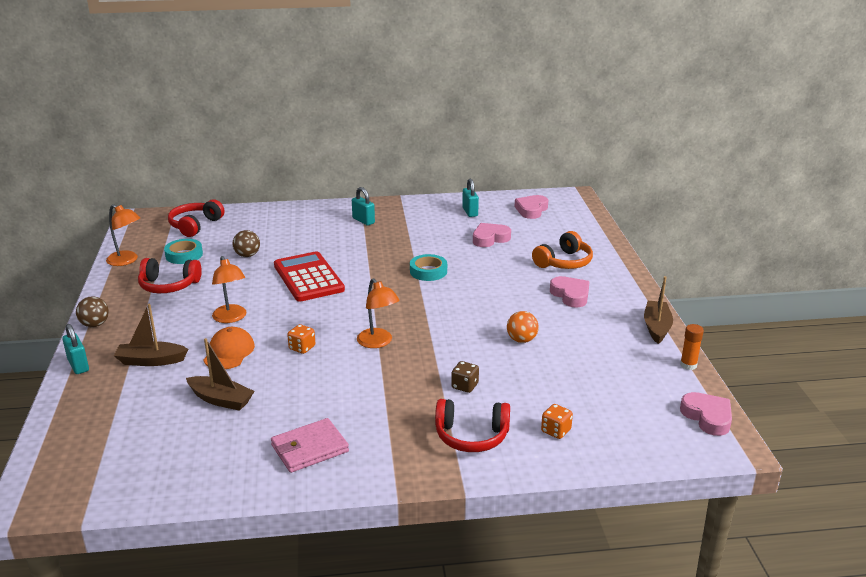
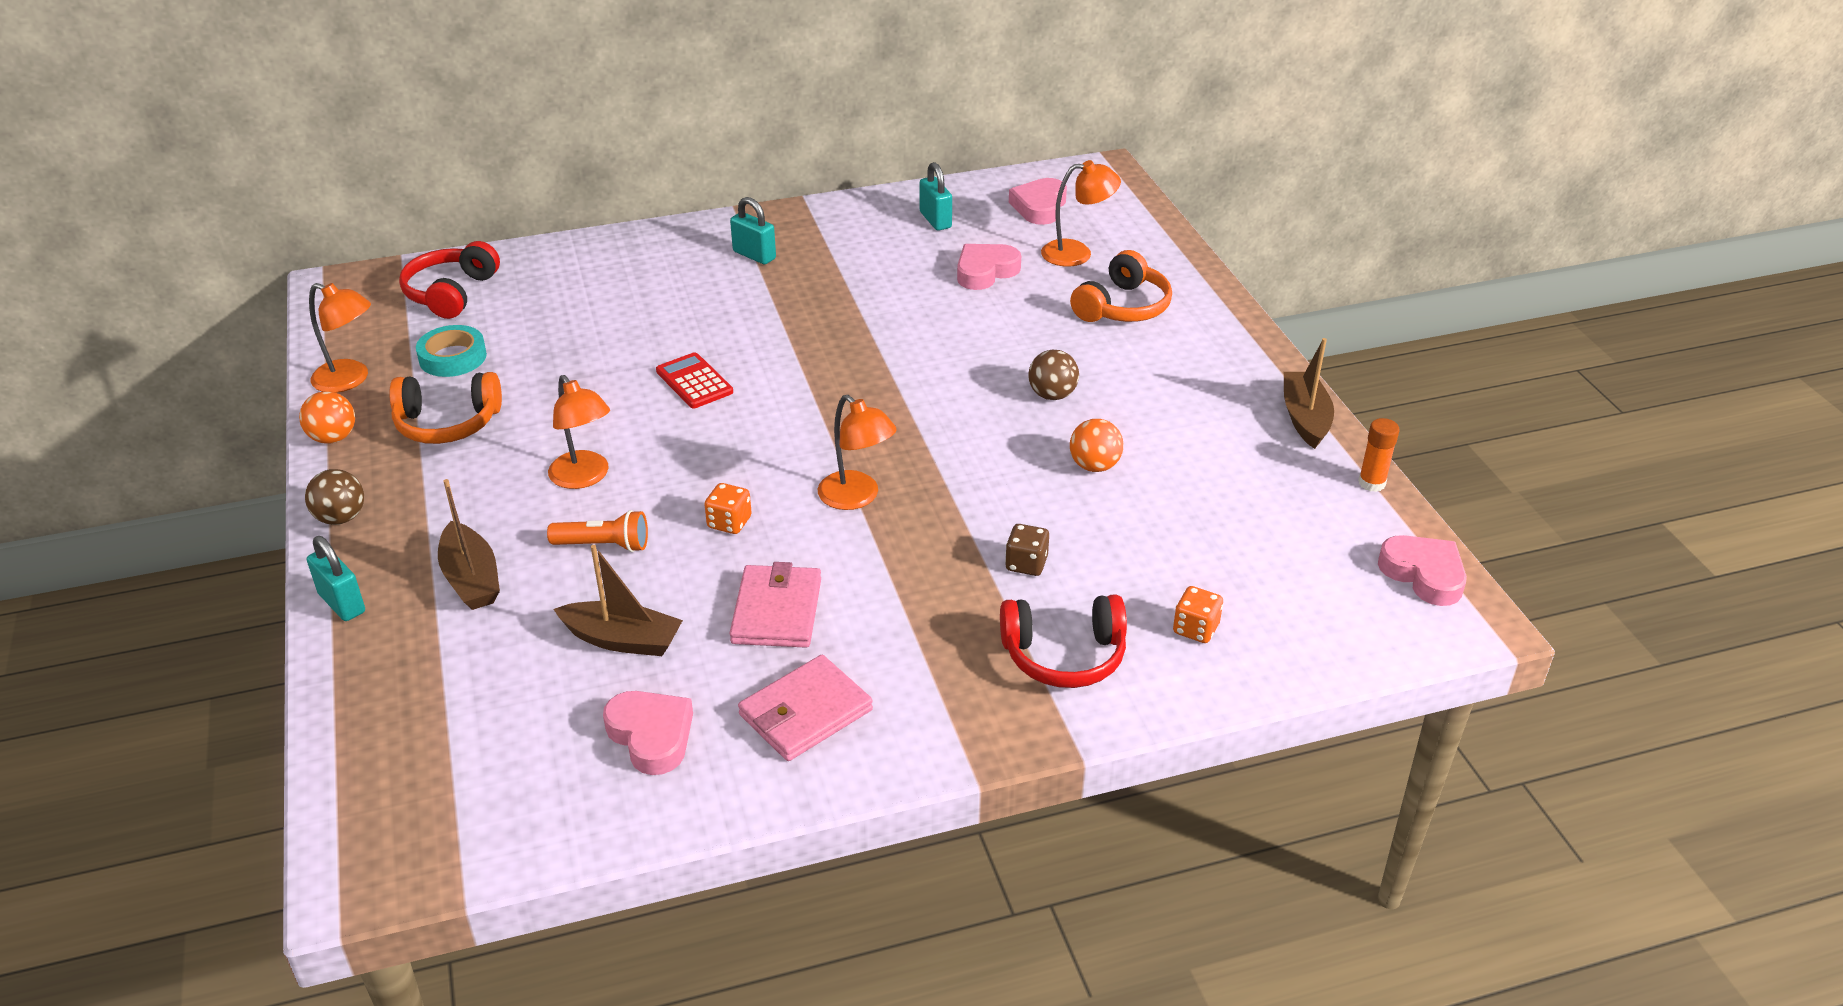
camera: 10 degrees left, 10 degrees up
(107, 287) = (333, 438): none -> orange ball
(151, 361) = (471, 578): brown boat -> brown boat turned 105 degrees counterclockwise
(169, 285) = (447, 423): red headphones -> orange headphones
(229, 352) = (604, 545): orange cap -> orange flashlight
(247, 255) = (569, 347): brown ball -> brown ball (1052, 395)
(308, 278) = (694, 382): red calculator -> red calculator, size x0.55
(312, 394) = (777, 611): none -> pink wallet
(428, 271) = (899, 348): turquoise tape -> none
(546, 234) = (1077, 253): none -> orange lamp
(570, 295) = (1151, 370): pink heart -> pink heart (651, 736)

